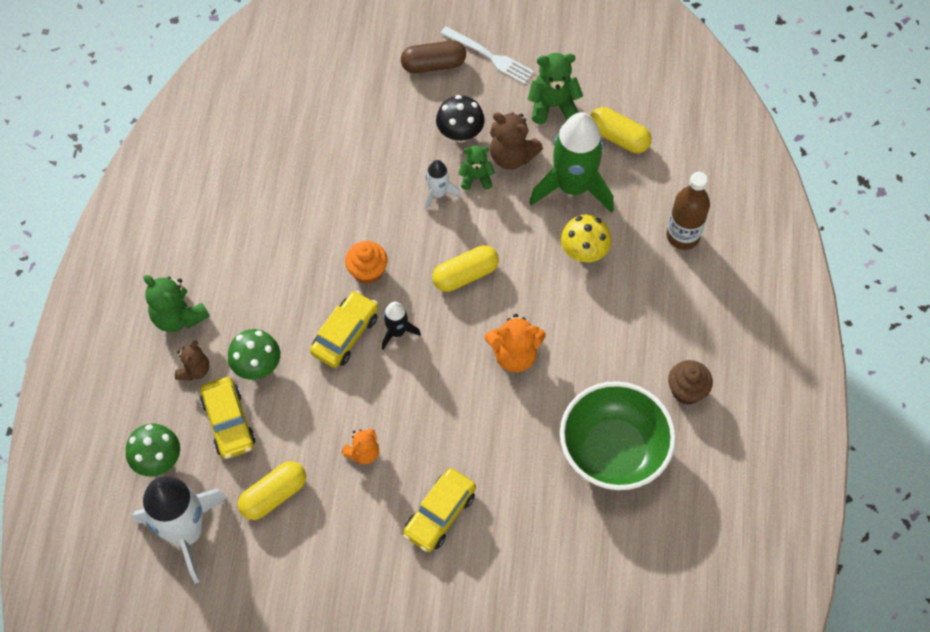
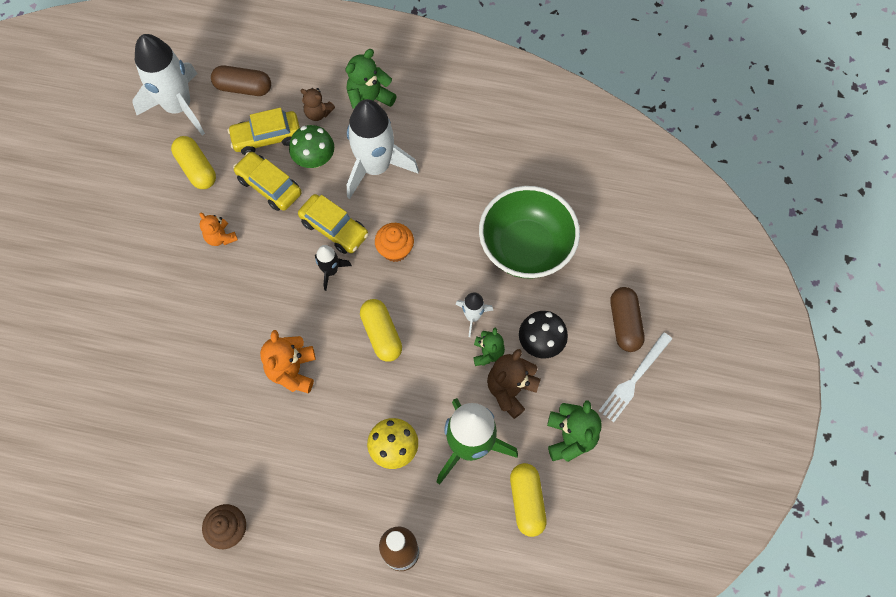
camera: 95 degrees right, 5 degrees up
(158, 460) = (243, 87): green mushroom -> brown capsule
(265, 301) = (375, 167): none -> white rocket
(440, 514) = (153, 294): yellow car -> yellow car (269, 186)
(613, 451) = (181, 449): green bowl -> green bowl (526, 247)
(618, 137) = (527, 501): yellow capsule -> yellow capsule turned 45 degrees counterclockwise

